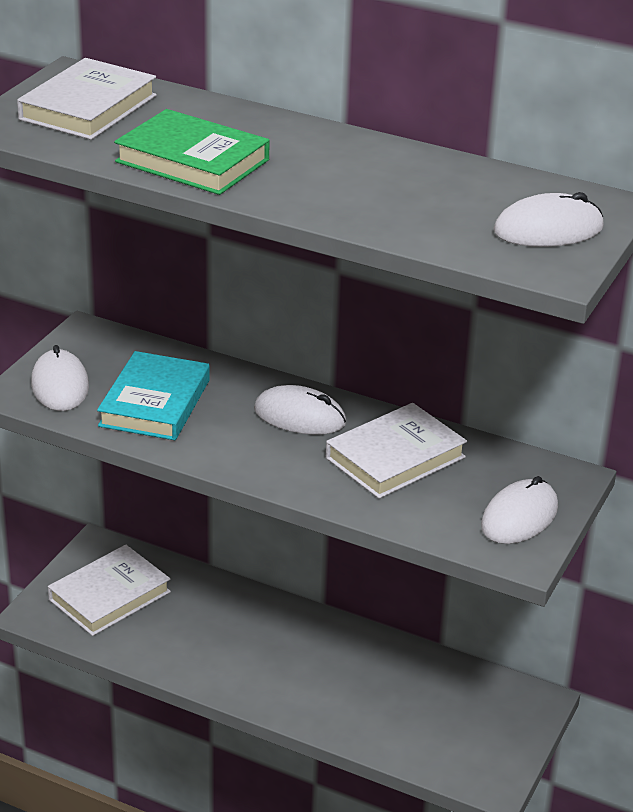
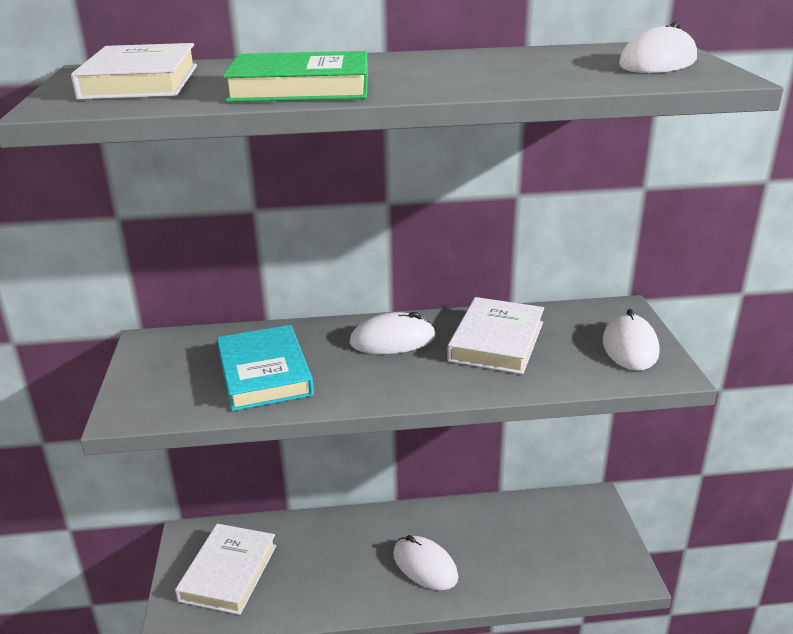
camera: 30 degrees left, 5 degrees down
(60, 385) = (163, 391): white mouse -> white mouse (425, 565)

